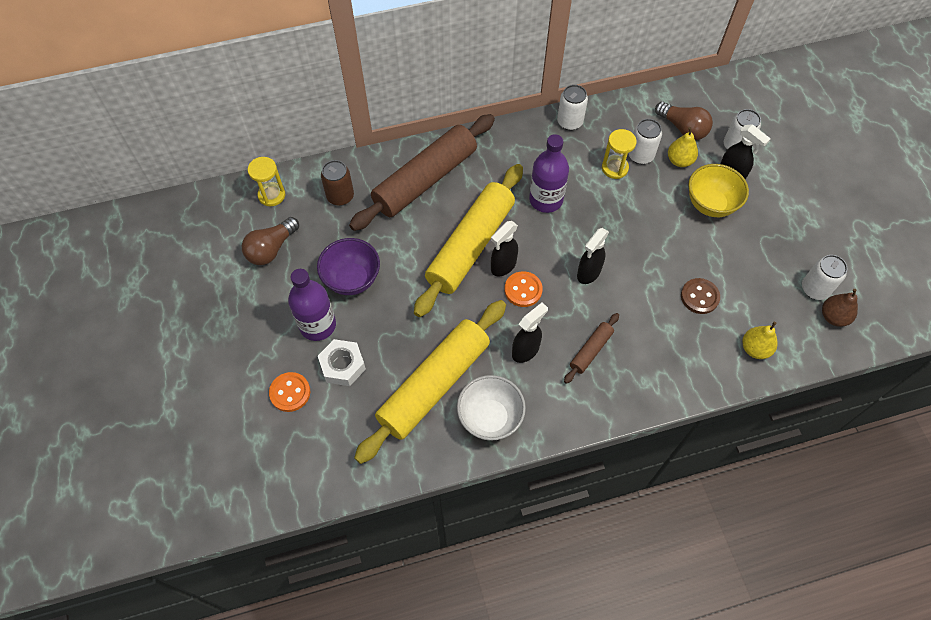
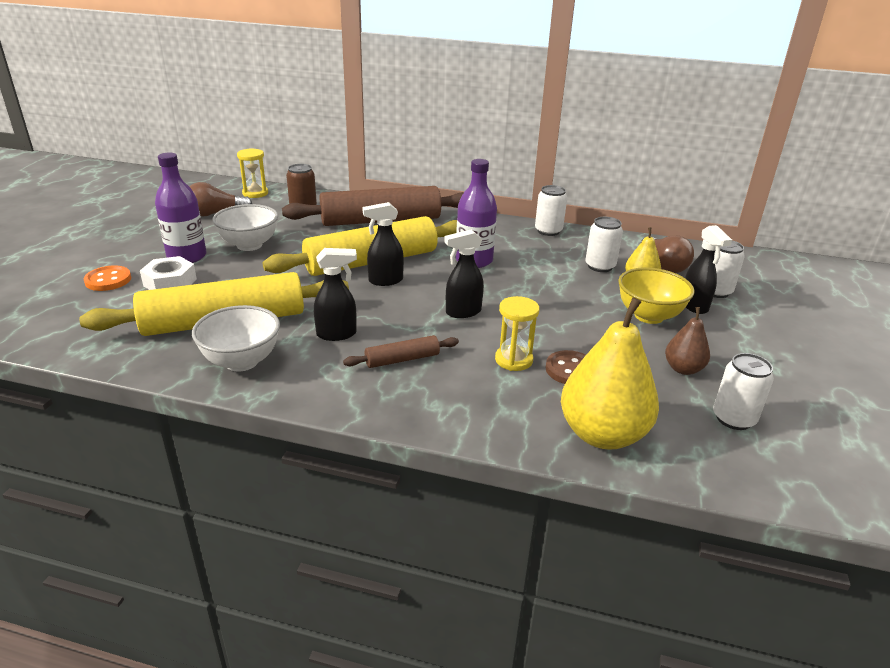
camera: 30 degrees right, 30 degrees down
(352, 279) = (249, 245): purple bowl -> white bowl
(523, 290) = (385, 299): orange button -> none
(614, 168) = (564, 265): yellow hourglass -> yellow hourglass (513, 360)
(755, 349) = (602, 434): yellow pear -> yellow pear, size x1.92
(833, 317) = (743, 451): brown pear -> brown pear (683, 369)

